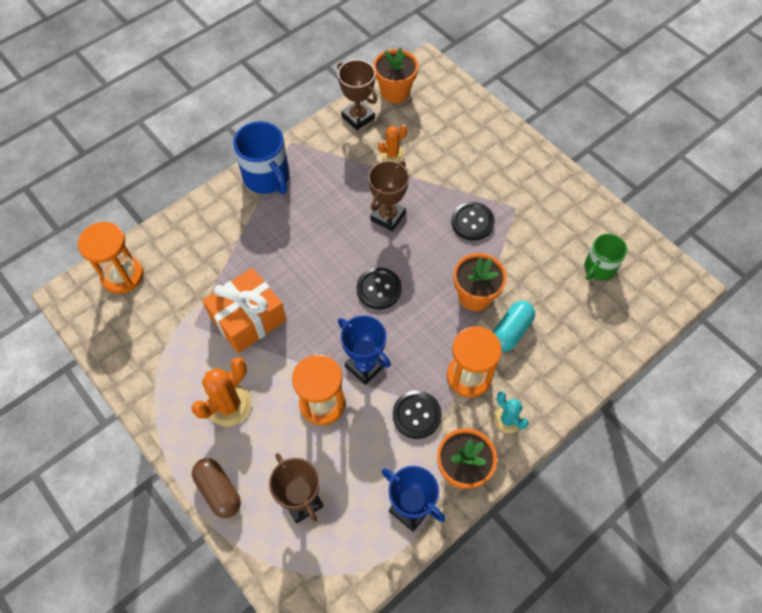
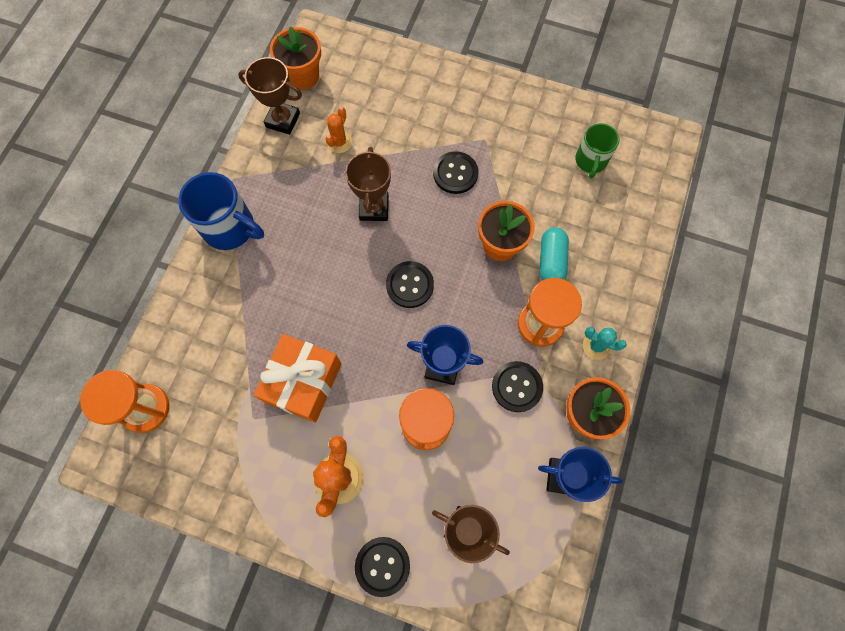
camera: 30 degrees left, 10 degrees up
(219, 491) = (382, 566): brown capsule -> black button

